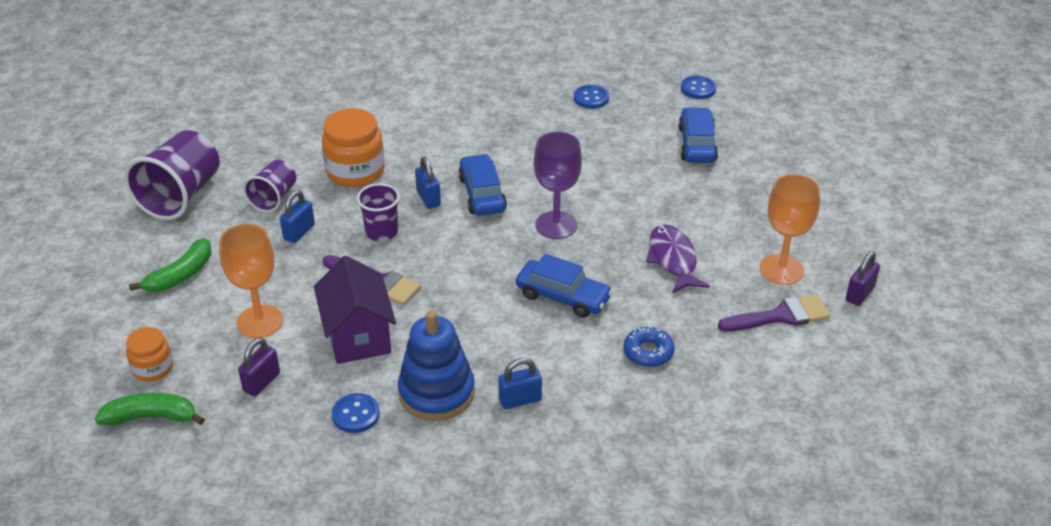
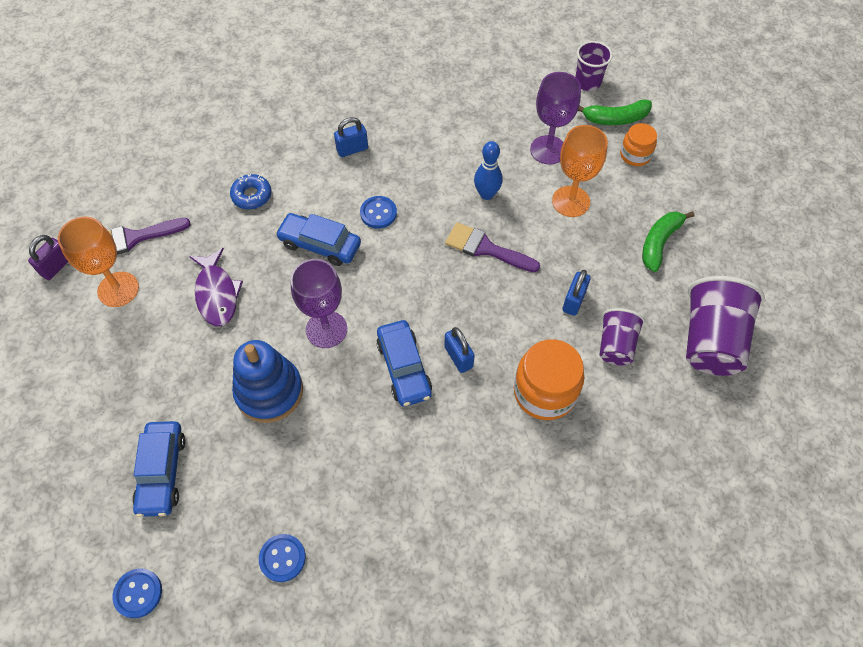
camera: 175 degrees right, 20 degrees up
(261, 382) = (548, 150): purple padlock -> purple goblet
(356, 414) = (470, 130): blue button -> blue button (378, 213)
(358, 335) = (486, 194): purple house -> blue bowling pin
(381, 232) = (495, 307): purple cup -> purple cup (587, 82)
(436, 392) = (415, 151): blue stacking toy -> blue stacking toy (269, 391)

